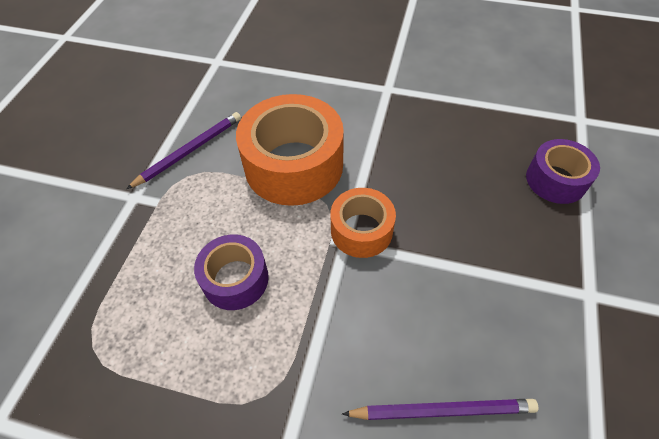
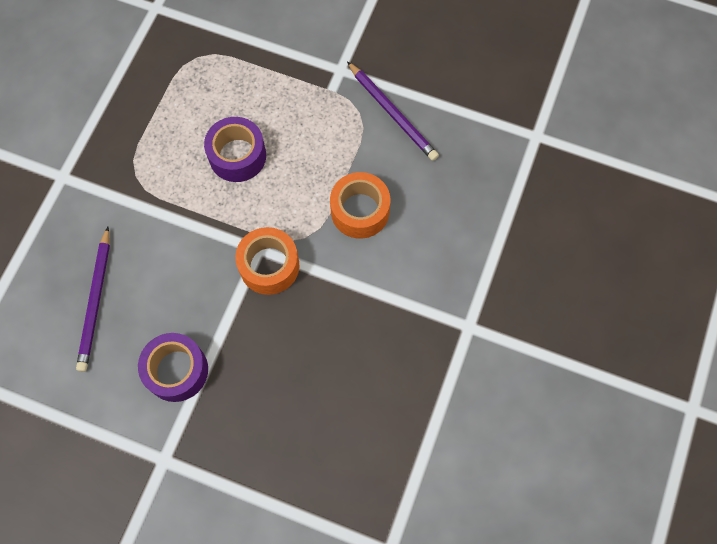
camera: 95 degrees right, 15 degrees up
(294, 165) = (360, 211): orange tape -> orange tape, size x0.57
(556, 180) = (300, 480): purple tape -> purple tape (177, 370)

